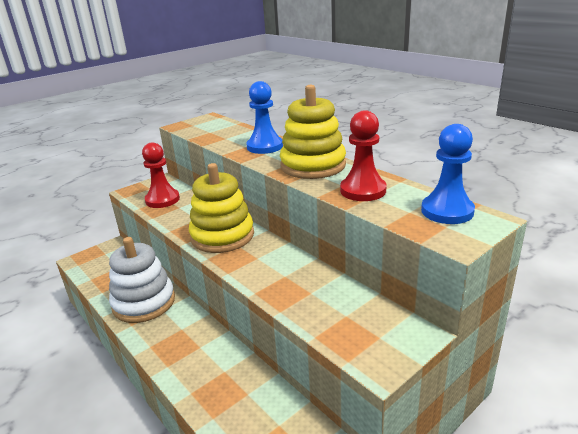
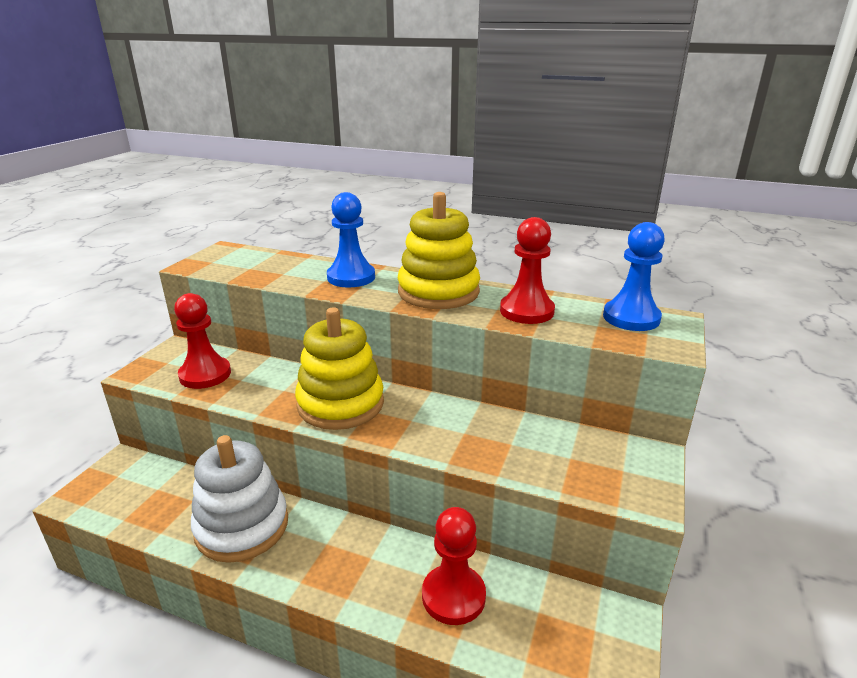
camera: 30 degrees left, 0 degrees up
(230, 391) = (453, 596): none -> red pawn

